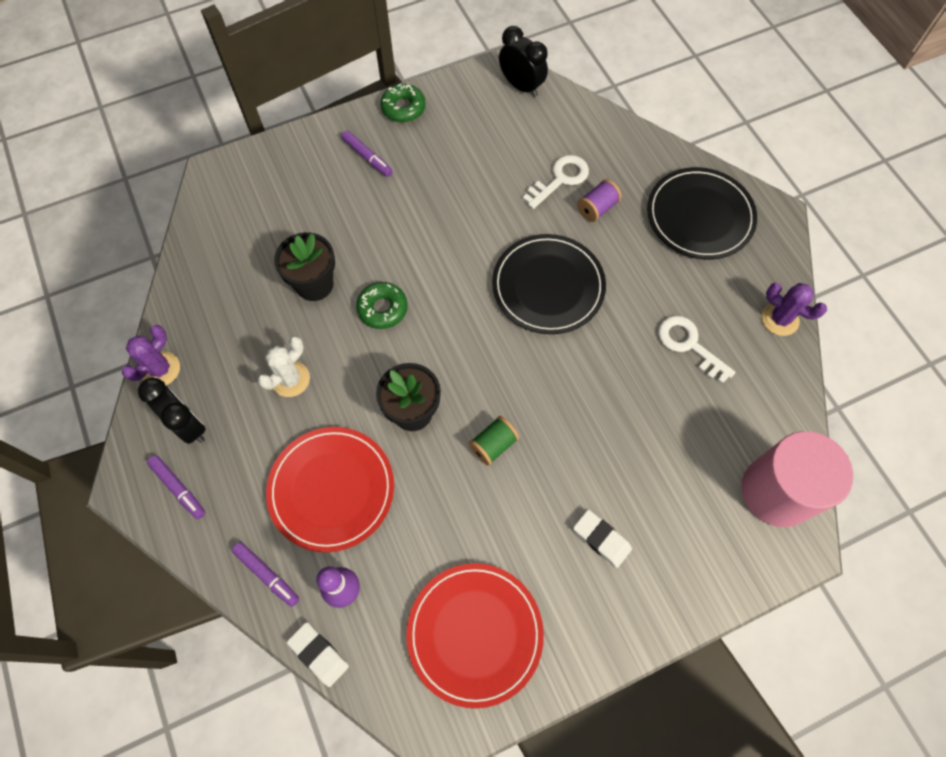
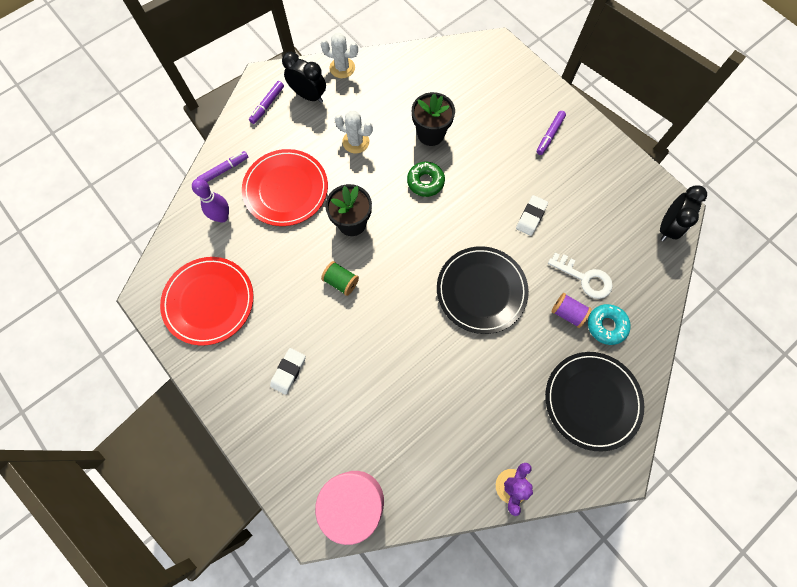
camera: 75 degrees right, 5 degrees up
(161, 369) = (342, 68): purple cactus -> white cactus
(188, 425) = (309, 96): black clock -> black clock turned 90 degrees counterclockwise
(267, 575) = (224, 170): purple marker -> purple marker turned 150 degrees counterclockwise
(318, 654) = (182, 213): white eraser -> white eraser (531, 217)
(403, 108) = (606, 146): green donut -> none
(620, 177) = (606, 325): none -> turquoise donut
(689, 345) = (463, 410): white key -> none

